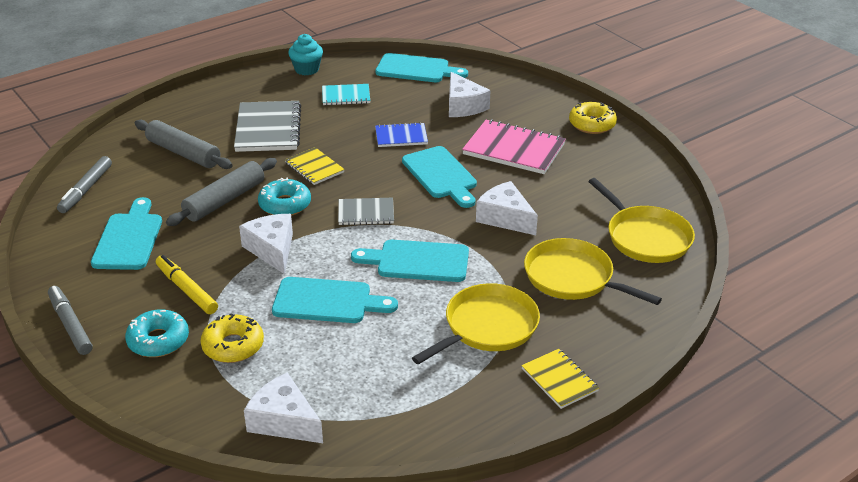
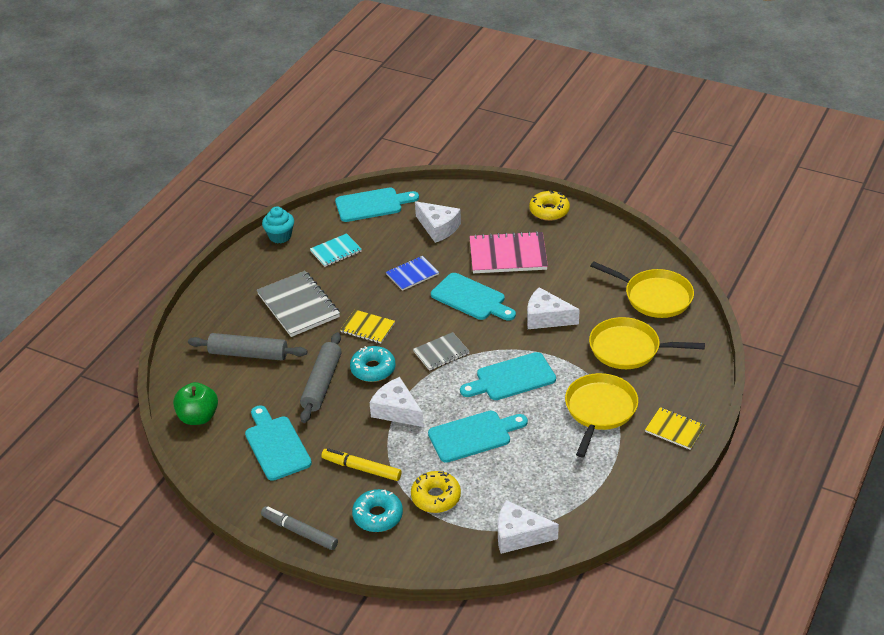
camera: 25 degrees left, 5 degrees up
(86, 189) = (198, 417): grey marker -> green apple

